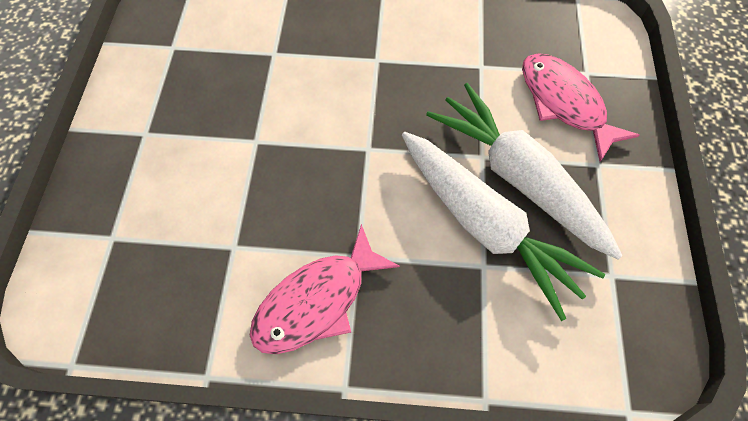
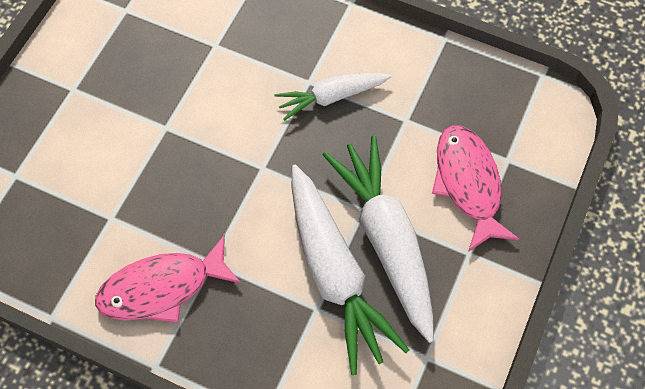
camera: 20 degrees right, 0 degrees up
(404, 66) = (331, 97): none -> white carrot

